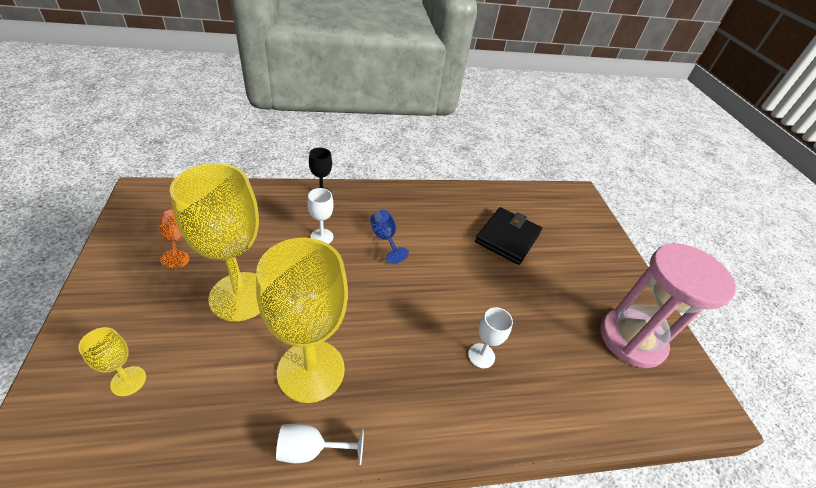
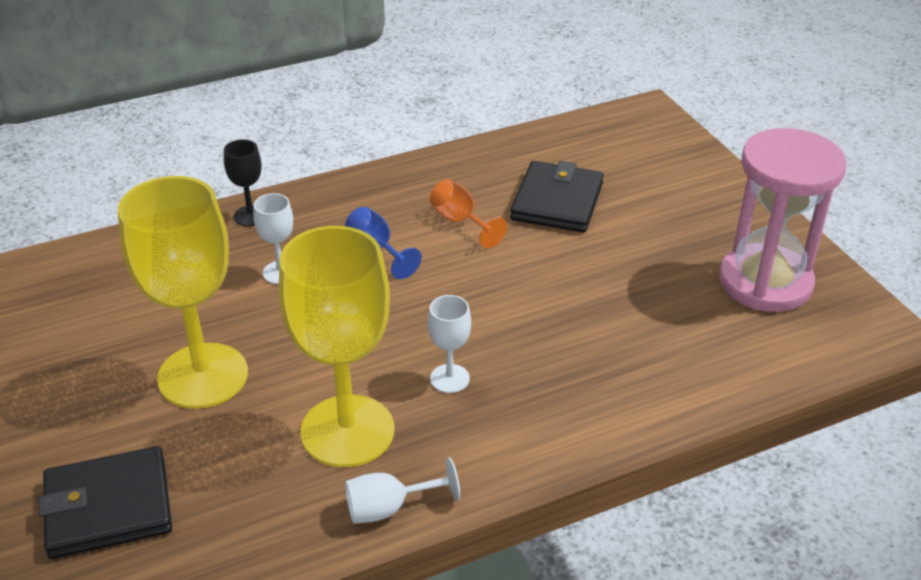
camera: 10 degrees left, 5 degrees down
(128, 381) = (108, 507): yellow goblet -> black wallet
(177, 241) = (65, 334): orange goblet -> orange goblet (460, 221)
(481, 355) = (569, 354): white goblet -> white goblet (449, 378)

